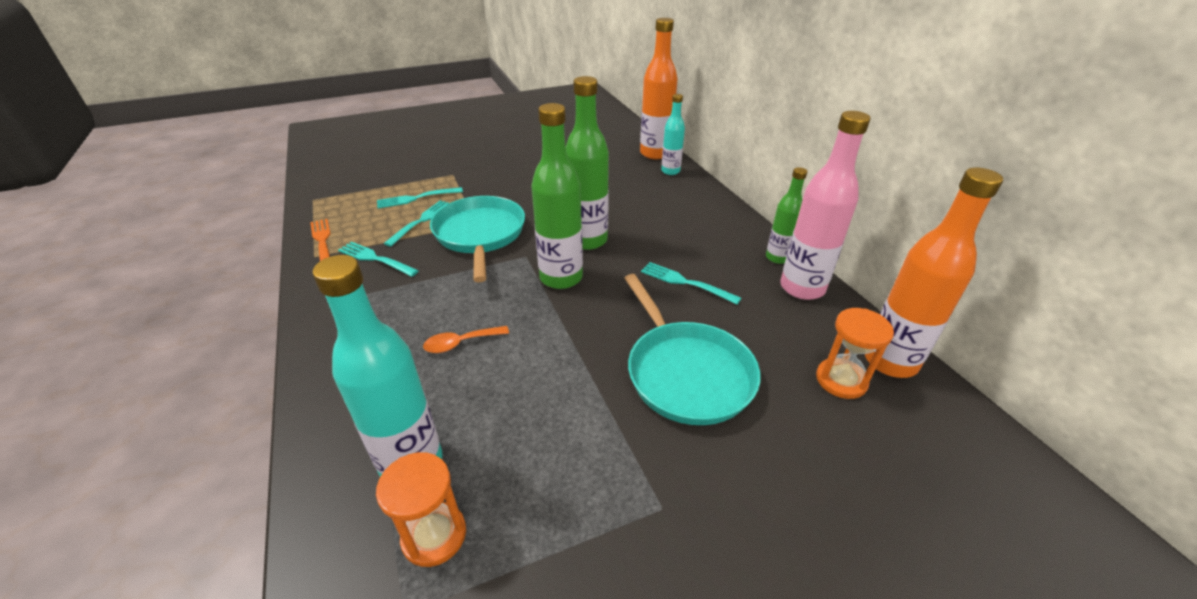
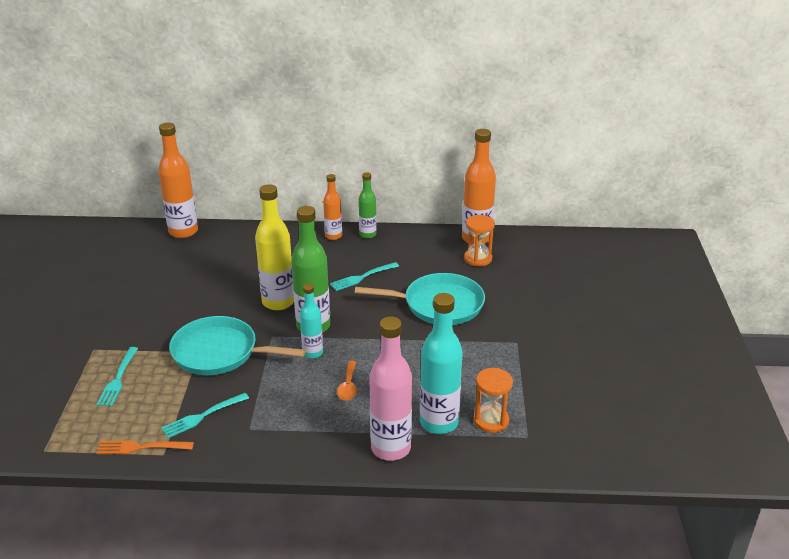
camera: 65 degrees left, 5 degrees down
(422, 221) = (164, 381): turquoise fork -> none
(587, 240) = (278, 302): green bottle -> yellow bottle
(670, 171) = (220, 234): turquoise bottle -> turquoise bottle (312, 353)
(744, 235) = (333, 236): none -> orange bottle
(802, 288) = (402, 238): pink bottle -> pink bottle (391, 448)

